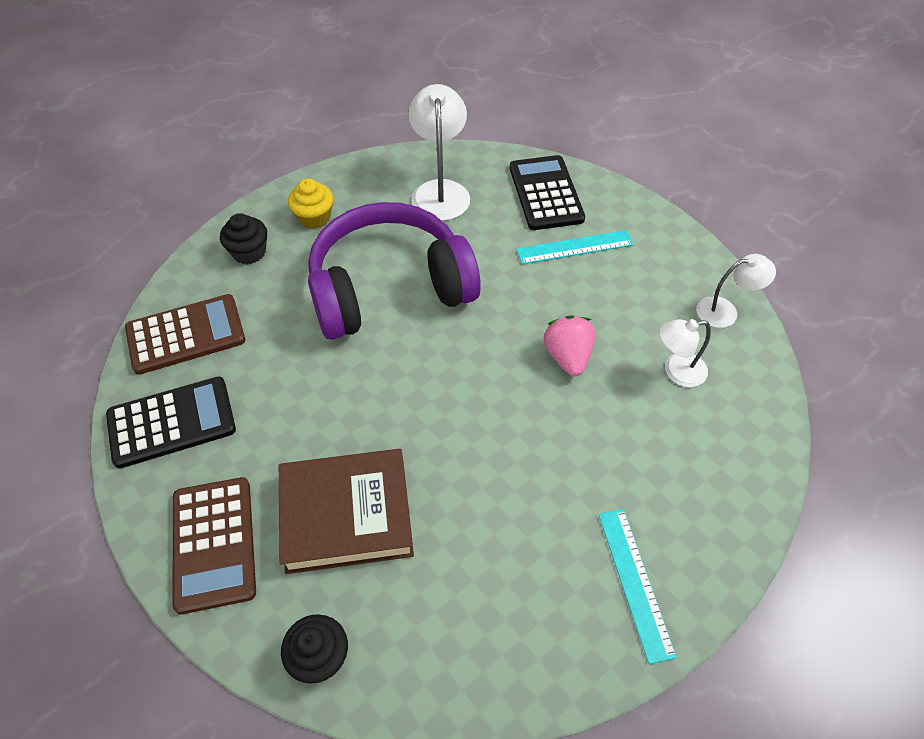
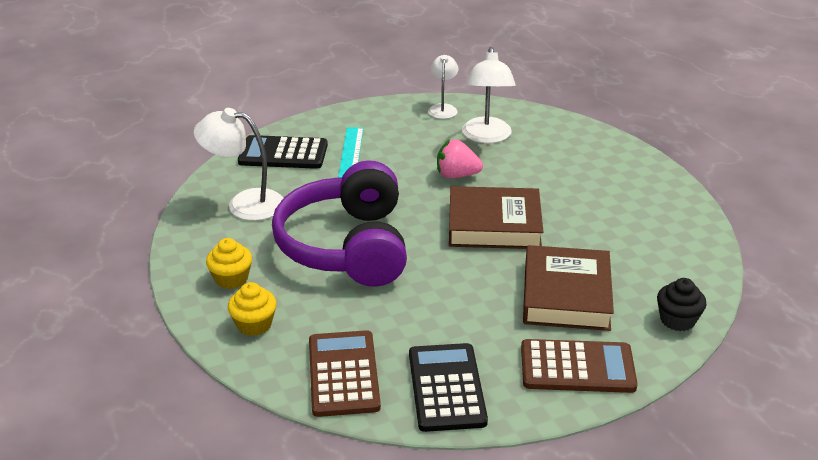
camera: 75 degrees left, 20 degrees down
(249, 252) = (254, 325): black cupcake -> yellow cupcake
(471, 415) = (494, 225): none -> brown book
(635, 582) = (639, 185): turquoise ruler -> none
(676, 371) = (487, 137): white lamp -> white lamp, size x1.63

